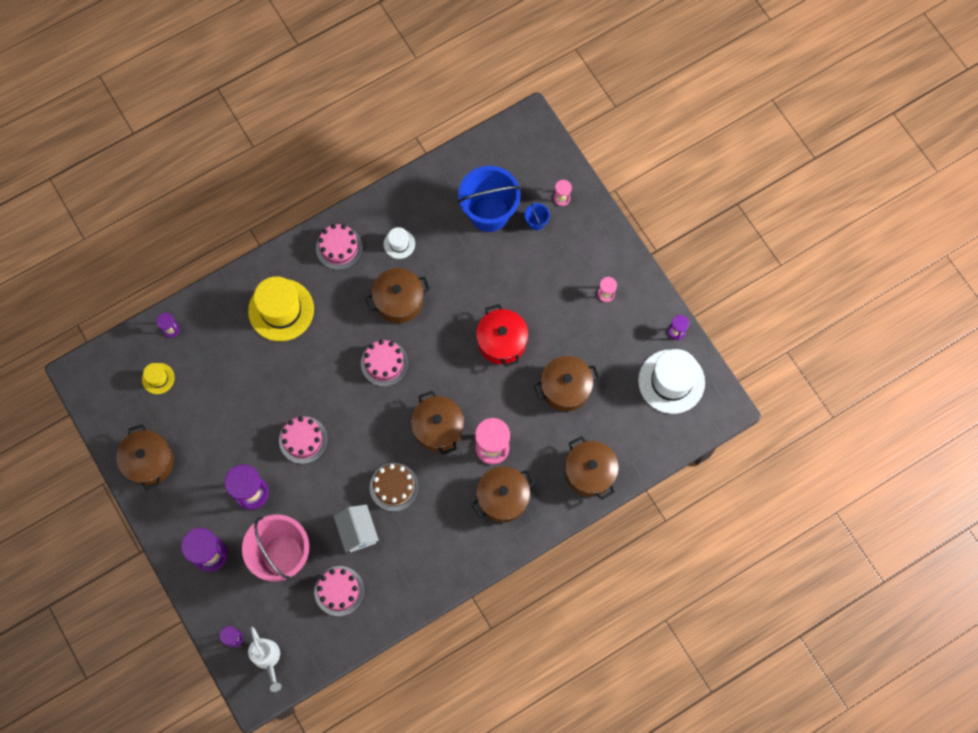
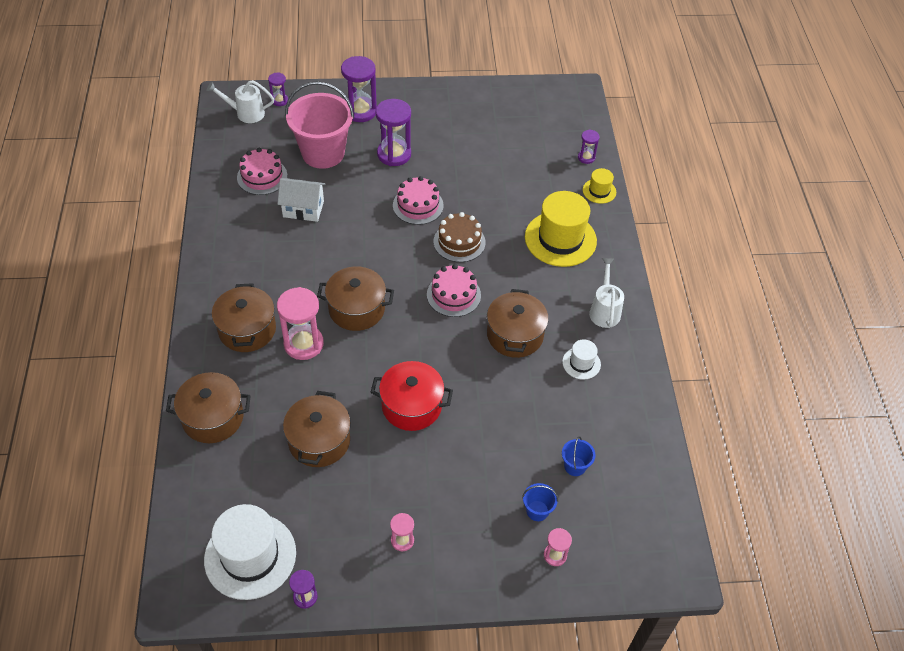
camera: 115 degrees right, 20 degrees down
(149, 461) = (469, 103): brown pot -> none
(158, 378) = (543, 134): yellow hat -> yellow hat (599, 191)
(339, 247) = (604, 310): pink cake -> white watering can
(394, 487) = (324, 251): brown cake -> brown cake (459, 242)
(489, 213) = (575, 466): blue bucket -> blue bucket, size x0.41

